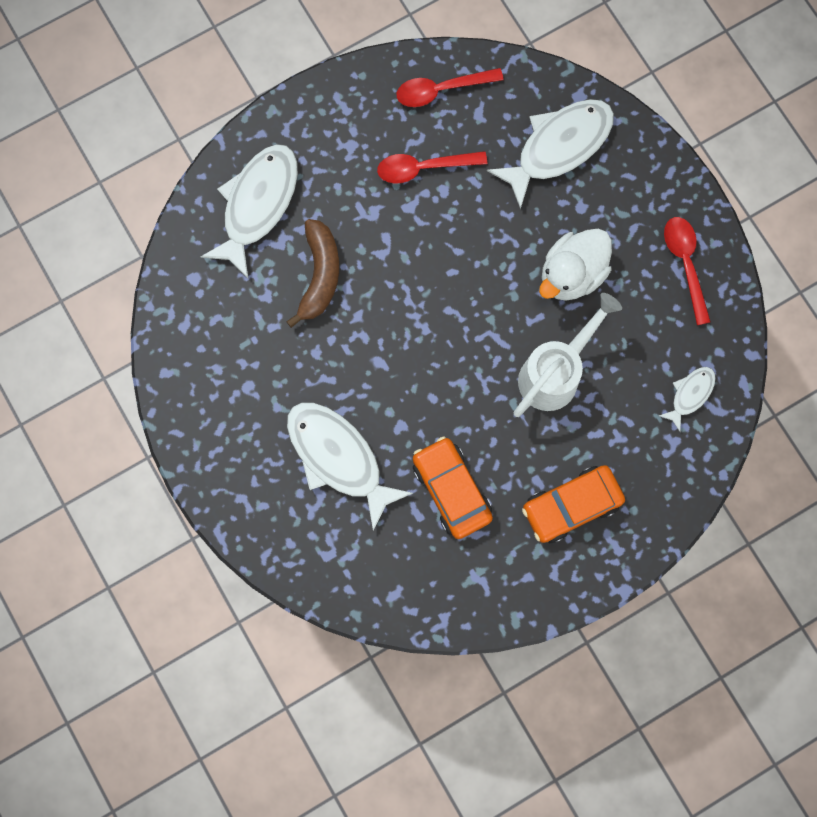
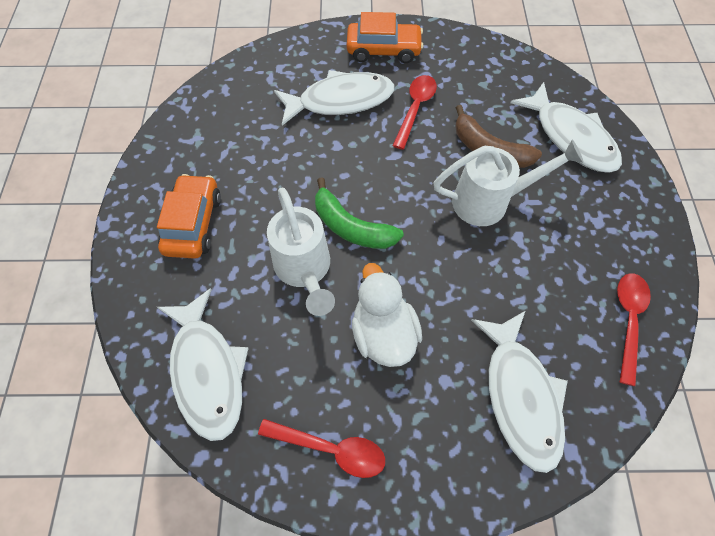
camera: 120 degrees right, 15 degrees down
(384, 248) = (489, 201): none -> white watering can
(424, 168) = (551, 266): red spoon -> red spoon (415, 109)
(451, 490) = (267, 153): orange car -> orange car (383, 50)
(486, 357) = (351, 227): none -> green banana
(690, 395) = (207, 371): white fish -> white fish, size x2.01

